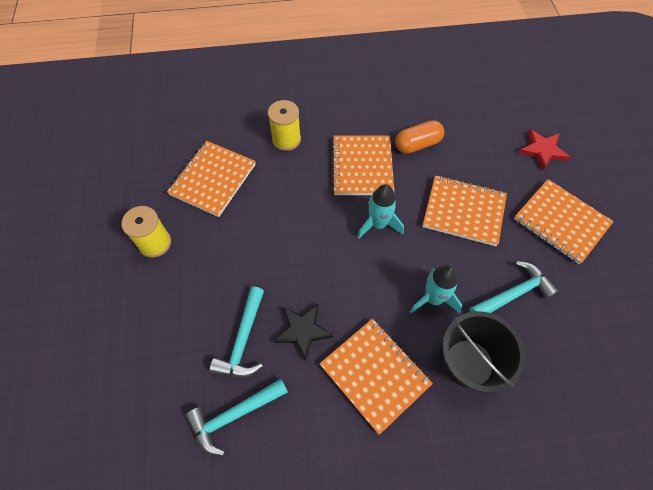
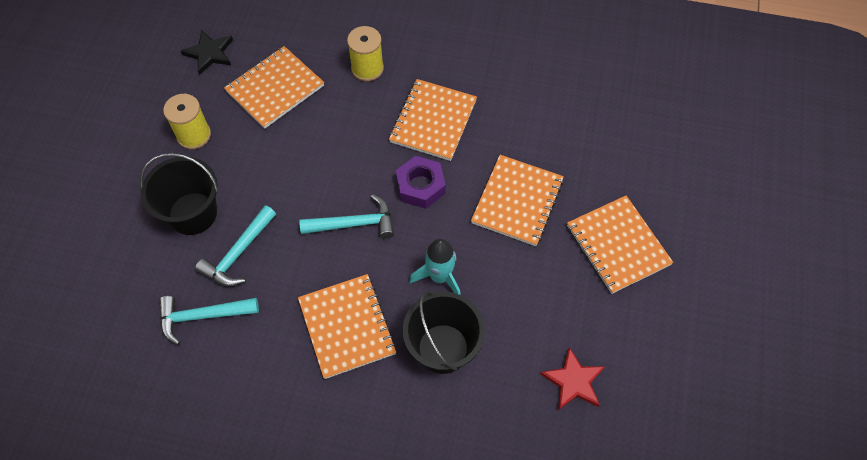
camera: 20 degrees right, 0 degrees up
(183, 316) = (193, 213): none -> black bucket
(303, 330) = (297, 263): black star -> black star (209, 53)
(378, 224) = (420, 186): turquoise rocket -> purple nut
(417, 144) = (505, 115): orange capsule -> none
(463, 212) = (517, 201): orange notebook -> orange notebook turned 75 degrees clockwise
(513, 294) = (524, 299): turquoise hammer -> turquoise hammer (354, 224)
(542, 150) = (641, 163): red star -> red star (573, 381)

